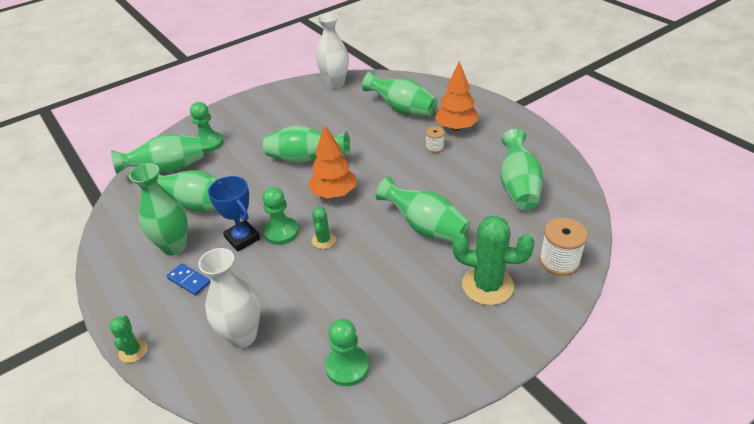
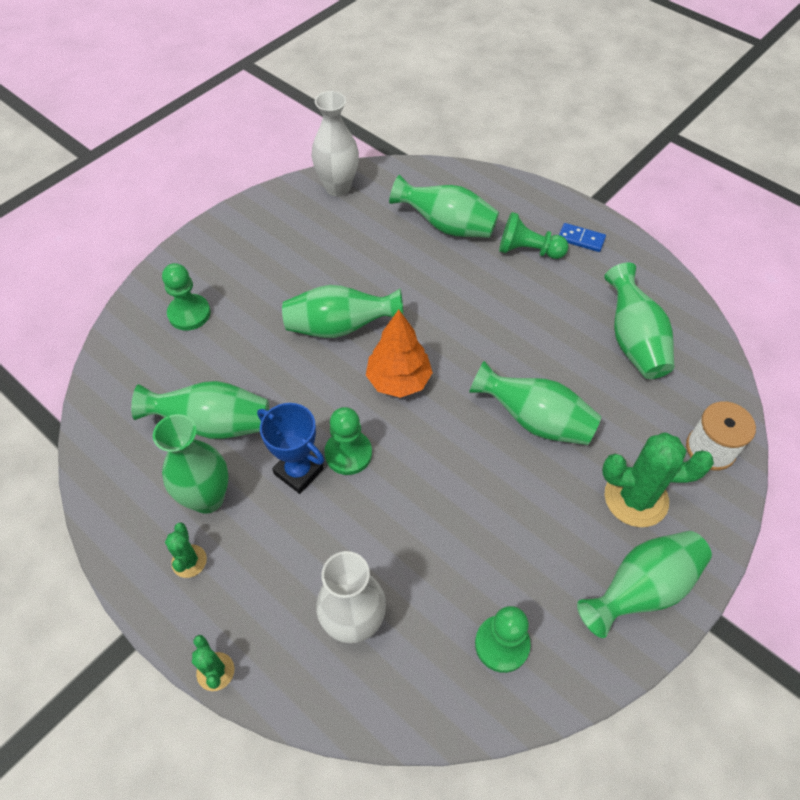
camera: 15 degrees left, 15 degrees up
(168, 169) = (145, 366): green vase -> green vase (641, 589)
(189, 280) = (249, 550): blue domino -> blue domino (581, 239)
(323, 240) = (410, 459): green cactus -> green cactus (189, 561)
(434, 147) = (509, 287): white spool -> none
(456, 127) = (528, 250): orange tree -> green pawn

